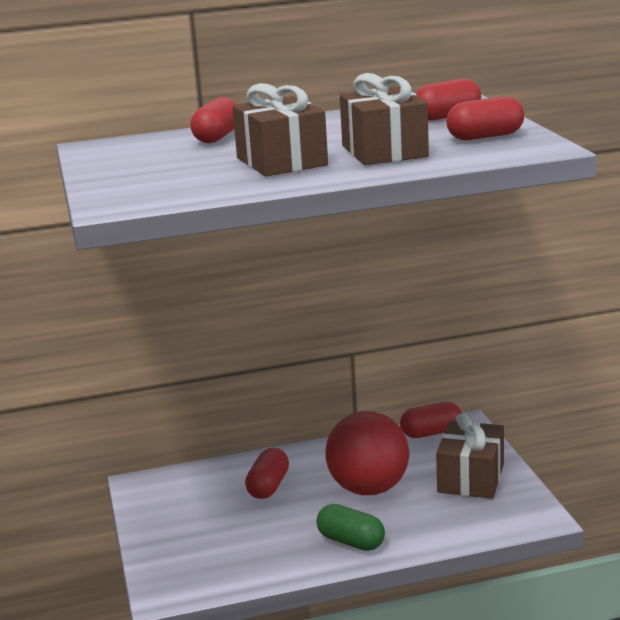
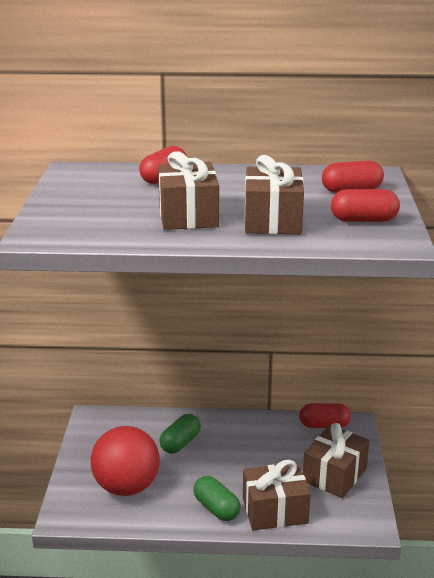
camera: 15 degrees right, 5 degrees up
(268, 486) = (180, 443): red capsule -> green capsule
(369, 489) = (252, 464): red ball -> red ball (127, 487)
(422, 528) = (275, 510): none -> brown gift

